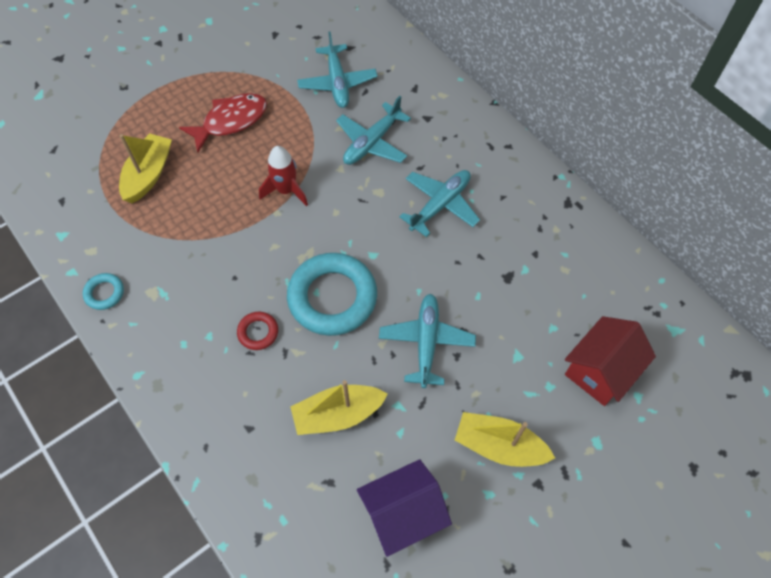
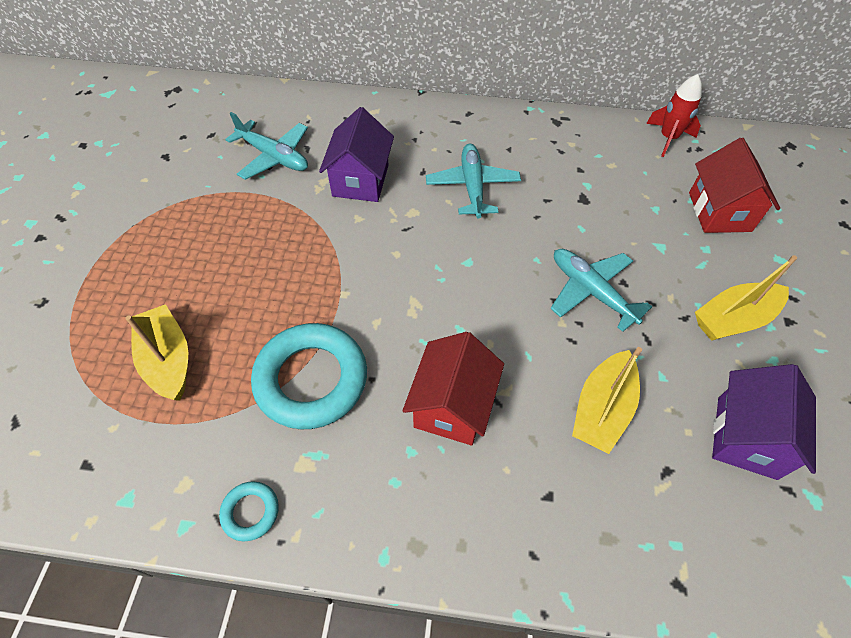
camera: 45 degrees left, 5 degrees down
(230, 121) = (205, 252): red fish -> none
(258, 332) = (452, 406): red ring -> red house
(286, 190) = (330, 269): red rocket -> red rocket (668, 138)
(332, 297) = (478, 321): turquoise ring -> turquoise ring (311, 379)
(372, 142) = (361, 180): turquoise plane -> purple house

